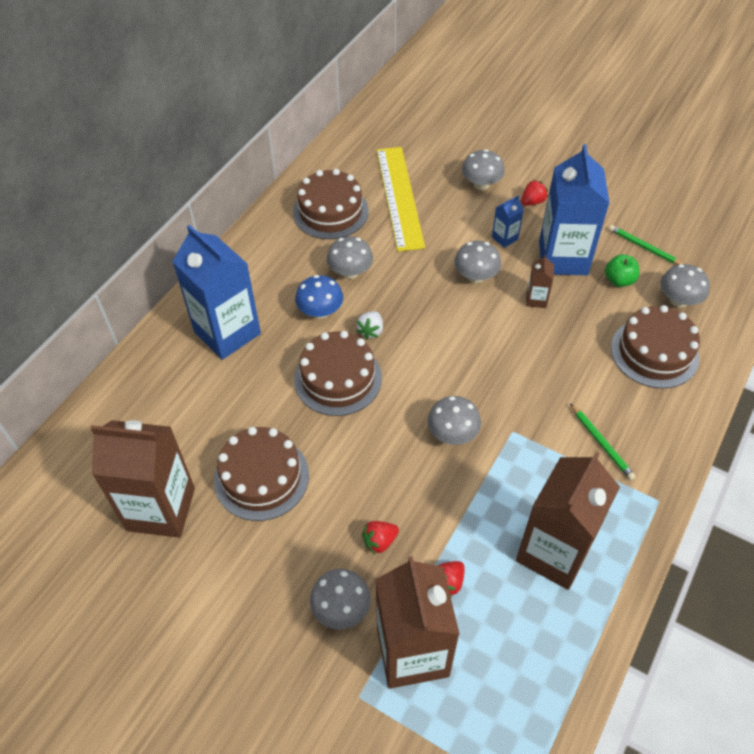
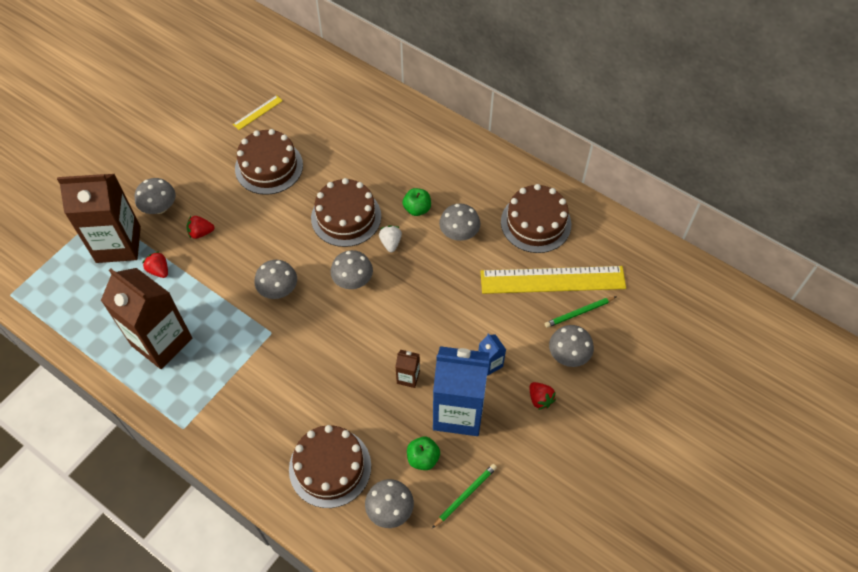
camera: 95 degrees right, 5 degrees up
(161, 509) = (258, 112): brown carton -> yellow ruler
(227, 332) = (403, 147): blue carton -> none
(320, 311) = (417, 209): blue mushroom -> green apple
(371, 331) = (390, 243): white strawberry -> white strawberry turned 60 degrees clockwise
(379, 541) = (201, 233): red strawberry -> red strawberry turned 75 degrees counterclockwise
(475, 276) = (443, 331): grey mushroom -> grey mushroom (353, 280)
(601, 443) = (245, 397): green pencil -> green pencil (579, 313)

